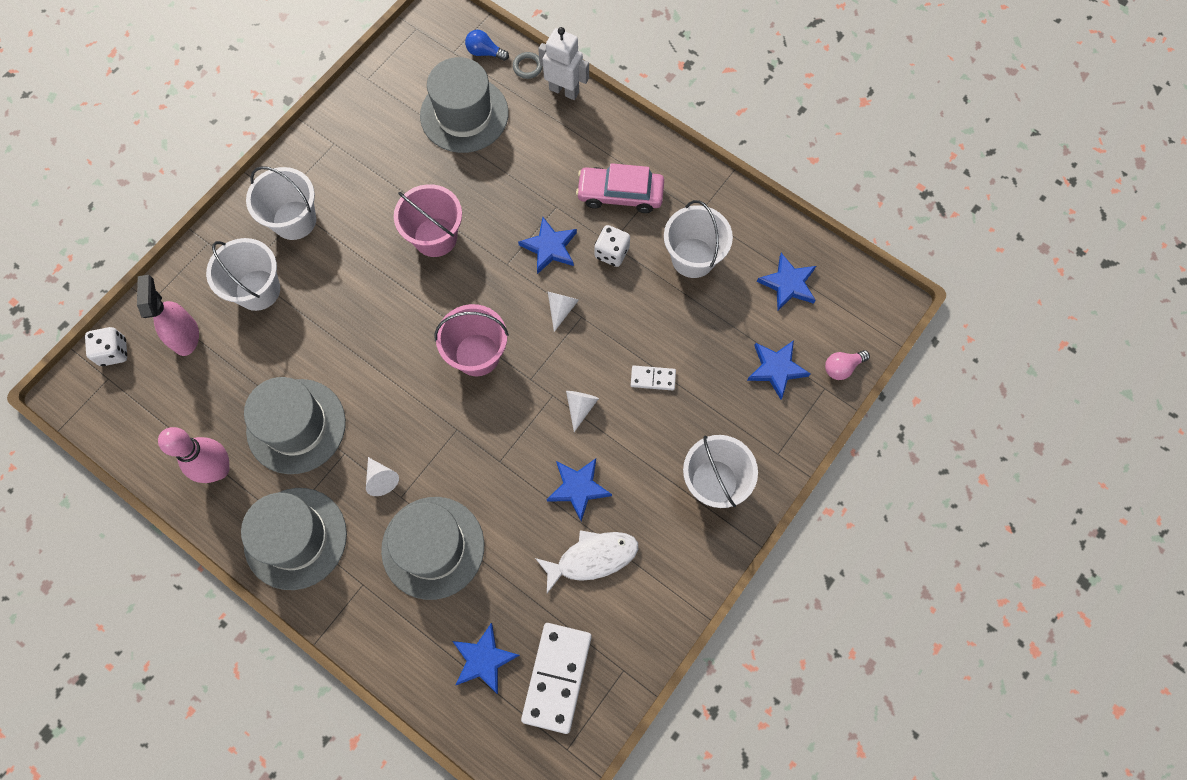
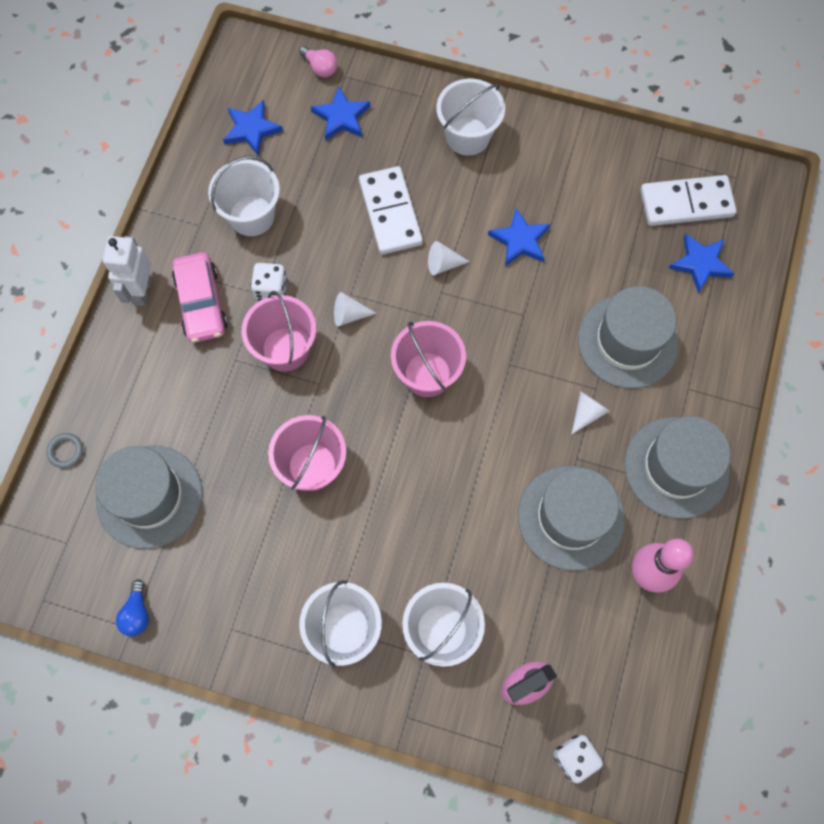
camera: 110 degrees left, 0 degrees up
(485, 52) = (58, 506): blue light bulb -> blue light bulb (137, 613)
(549, 247) = (285, 349): blue star -> pink bucket
(564, 90) = (87, 401): white robot -> white robot (141, 290)
(592, 558) = (576, 209): white fish -> none
(653, 379) = (390, 212): white domino -> white domino, size x2.03

